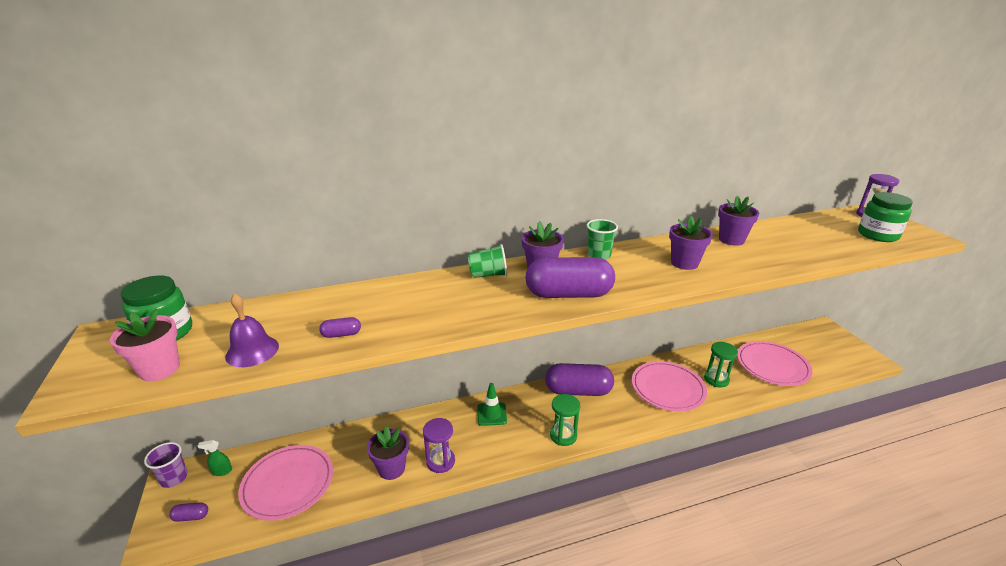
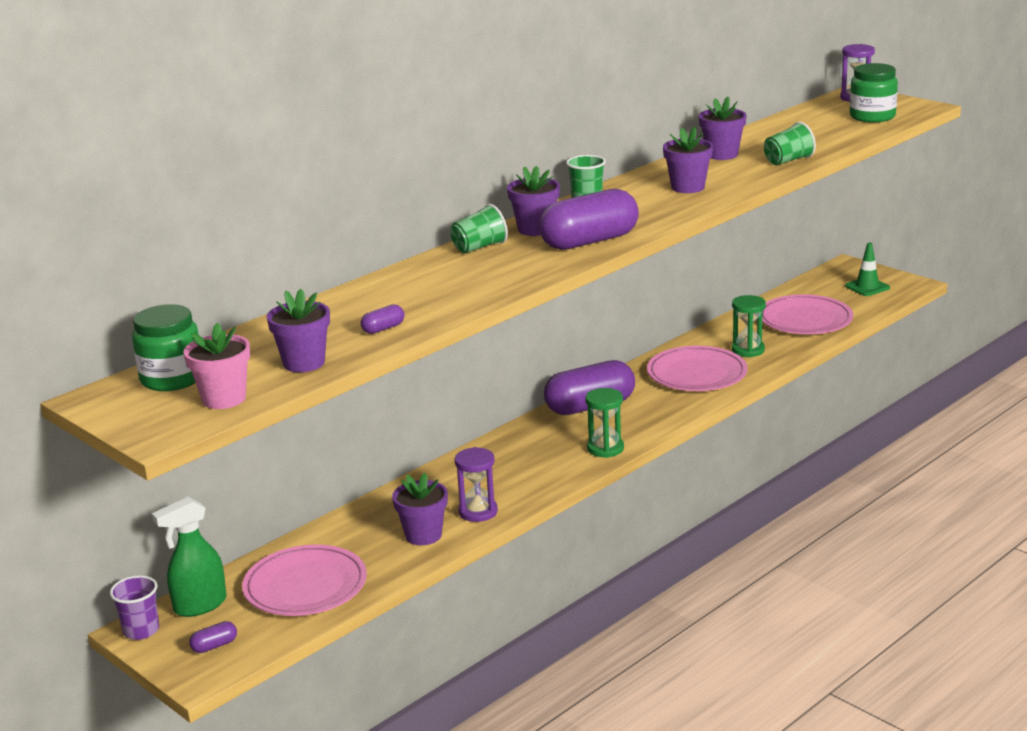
camera: 25 degrees left, 5 degrees down
(221, 471) = (199, 605): green spray bottle -> green spray bottle, size x1.97
(252, 351) = (304, 363): purple bell -> purple flower pot
(491, 414) = (500, 457): green traffic cone -> green traffic cone (867, 287)
(783, 259) = (788, 161): none -> green cup

